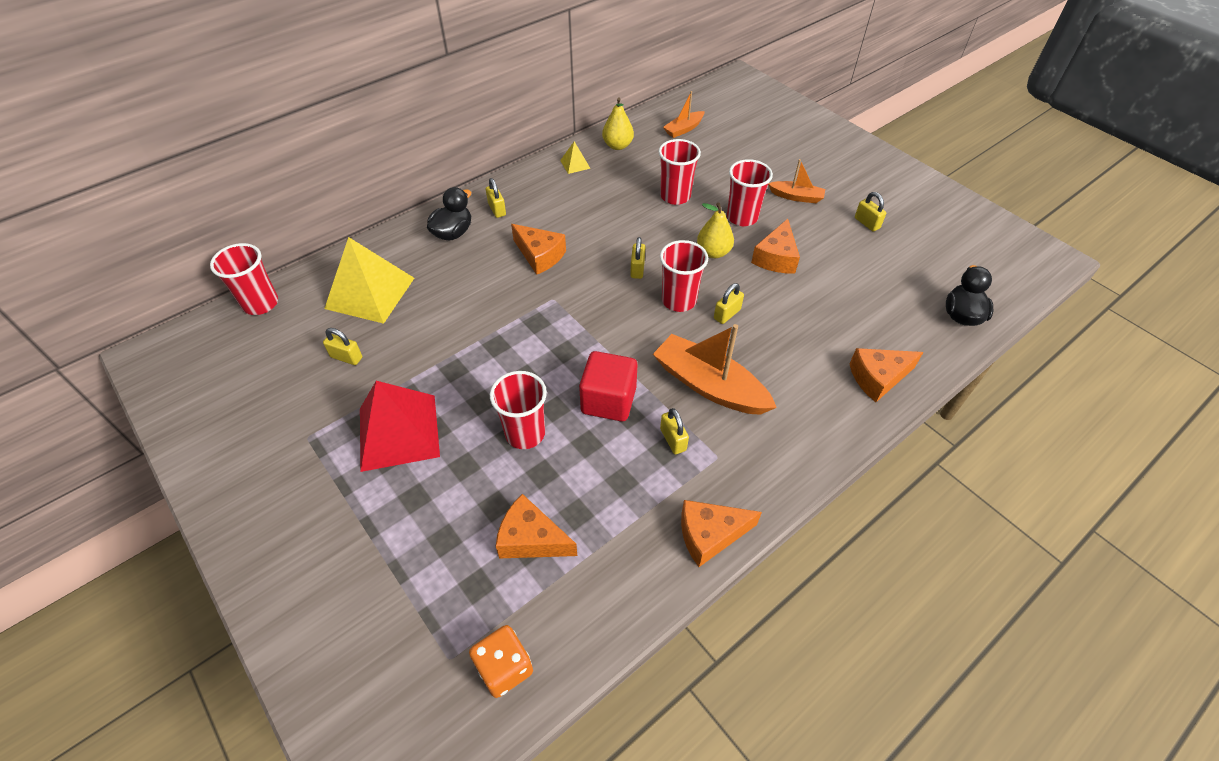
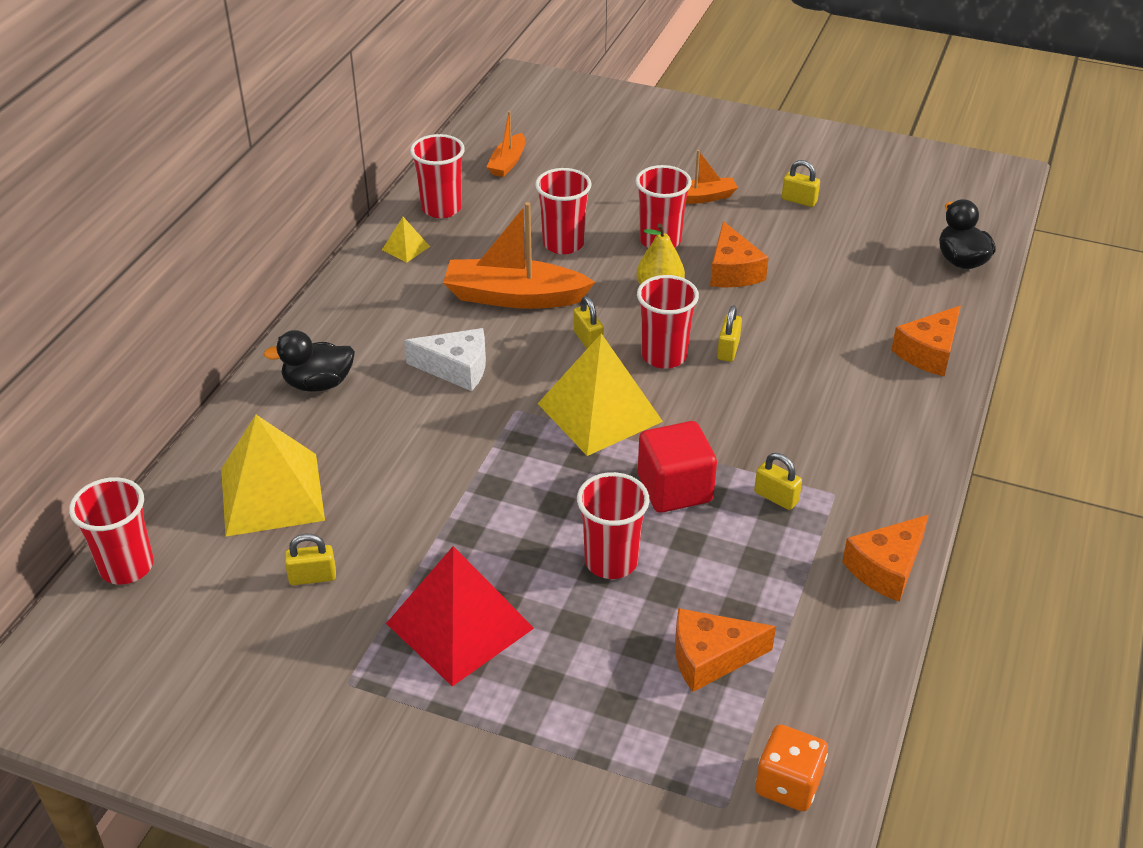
camera: 30 degrees left, 10 degrees down
(453, 233) = (318, 384): black duck -> black duck turned 105 degrees counterclockwise
(497, 209) = (351, 336): yellow padlock -> none
(540, 255) = (456, 368): orange cheese -> white cheese
(604, 323) = (599, 412): none -> yellow pyramid
(617, 146) = (441, 208): yellow pear -> red cup
(709, 385) = (769, 429): orange boat -> orange boat (514, 297)

